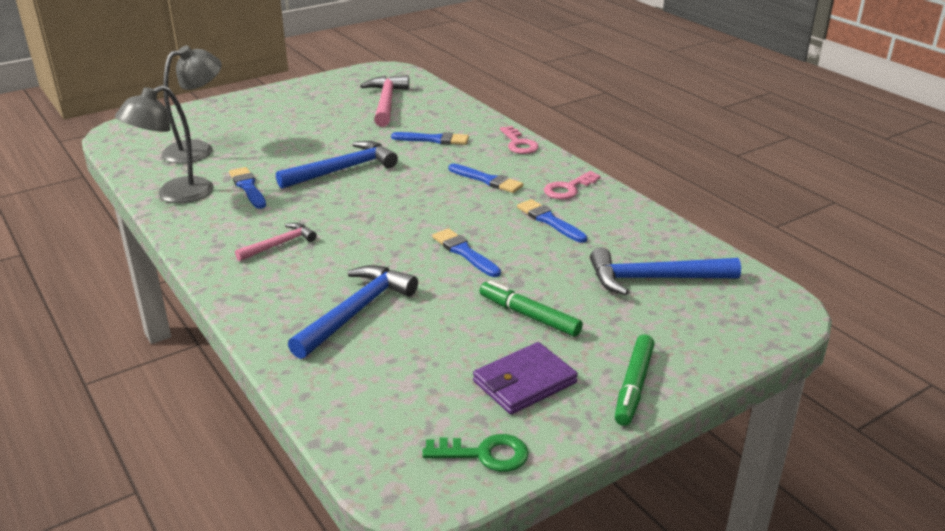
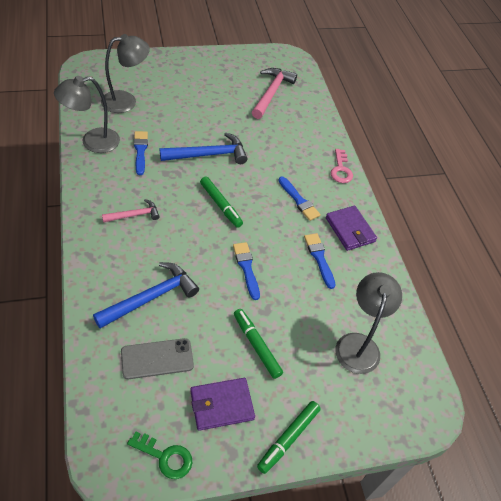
camera: 15 degrees right, 20 degrees up
(390, 208) = (220, 205): none -> green marker
(405, 365) = (157, 358): none -> grey phone
(434, 139) = (284, 144): blue brush -> none
(568, 188) = (350, 230): pink key -> purple wallet
(654, 279) = (358, 344): blue hammer -> grey lamp

